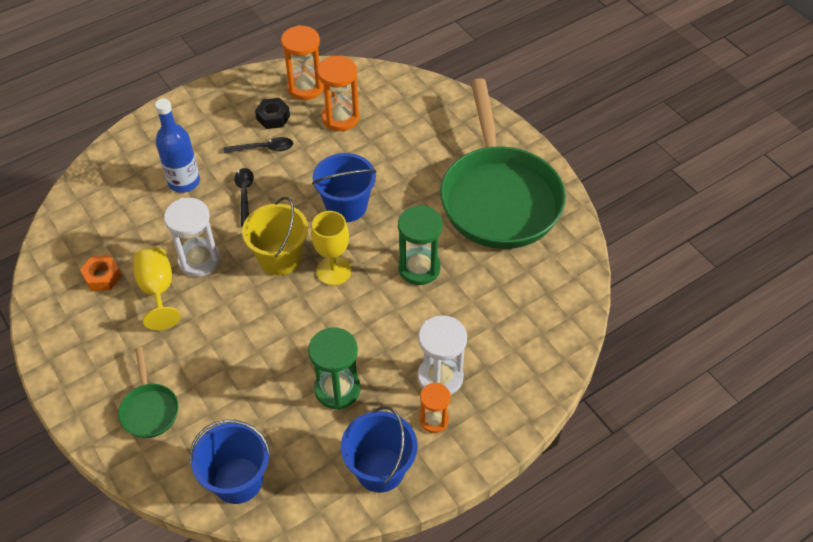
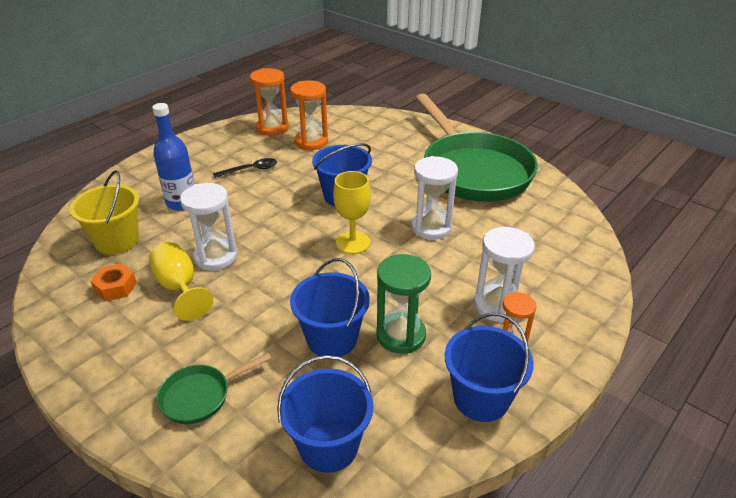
camera: 15 degrees left, 15 degrees down
(149, 409) = (200, 396): green pan -> green pan turned 90 degrees clockwise
(244, 194) = (244, 202): black spoon -> none
(273, 117) = (251, 149): black nut -> none
(275, 378) = (332, 339): none -> blue bucket
(280, 258) = (296, 242): yellow bucket -> yellow bucket (117, 241)
(419, 268) = (431, 227): green hourglass -> white hourglass

